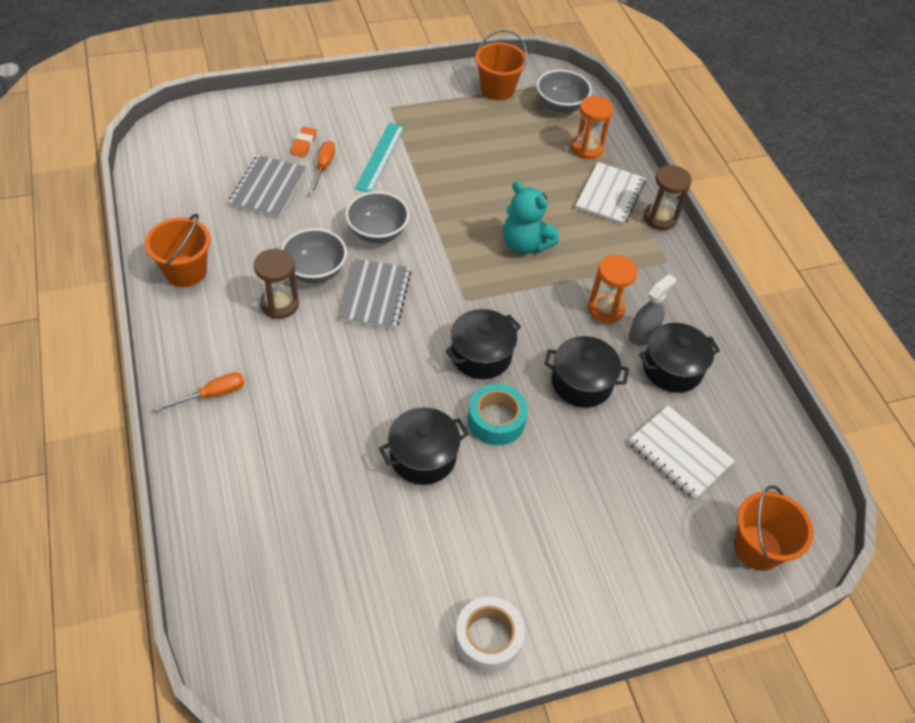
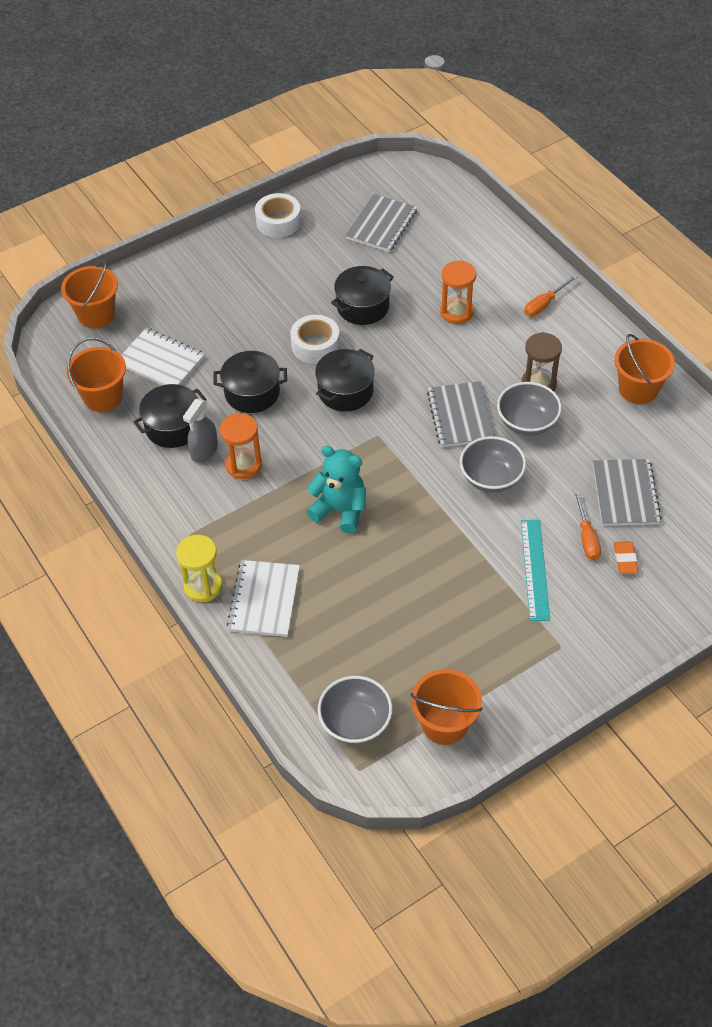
camera: 170 degrees right, 0 degrees up
(346, 584) = (381, 225): none -> grey notebook
(496, 420) = (315, 345): turquoise tape -> white tape
(587, 148) = (305, 660): orange hourglass -> orange hourglass (456, 312)
(660, 218) = (203, 586): brown hourglass -> yellow hourglass
(748, 426) = (103, 397): none -> orange bucket

